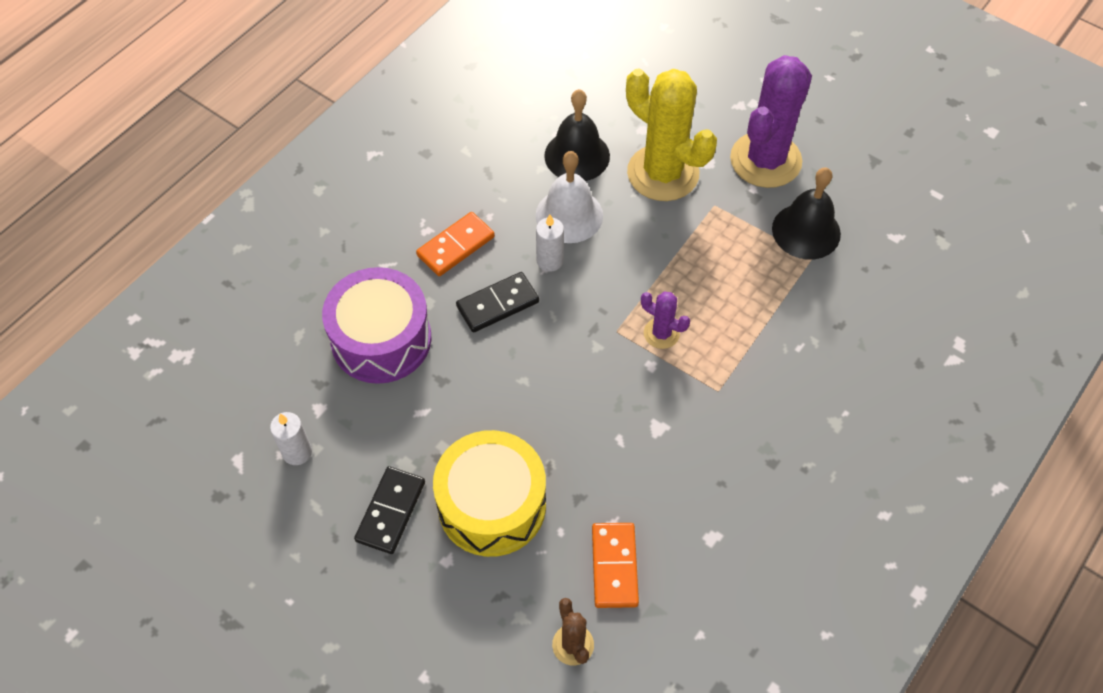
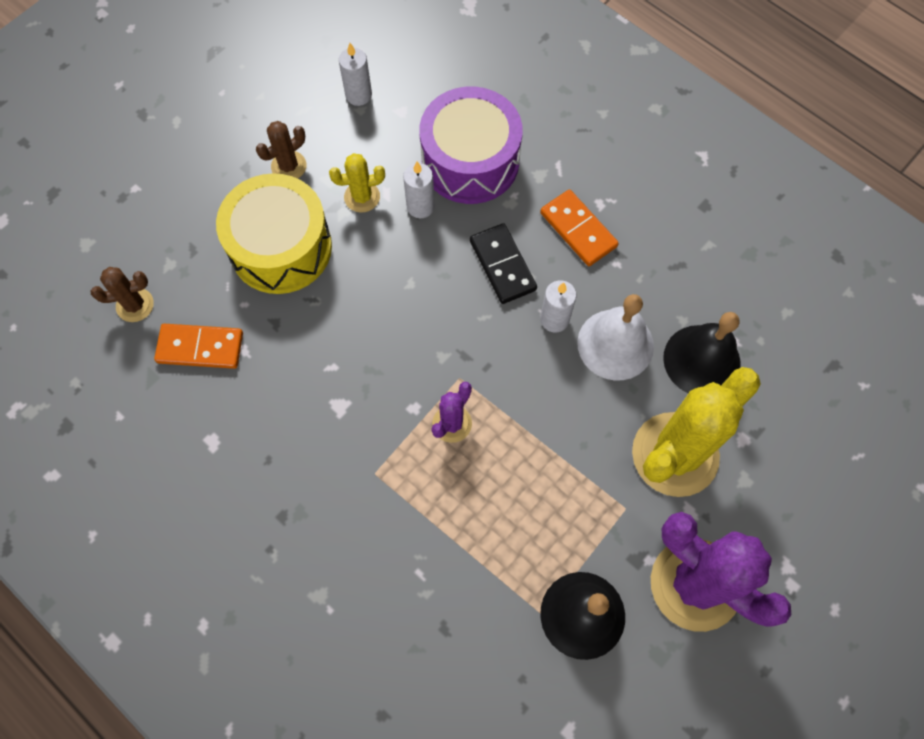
camera: 95 degrees right, 10 degrees up
(391, 511) = (289, 166): black domino -> brown cactus
(427, 434) = (362, 197): none -> yellow cactus
(436, 379) = (420, 206): none -> white candle

